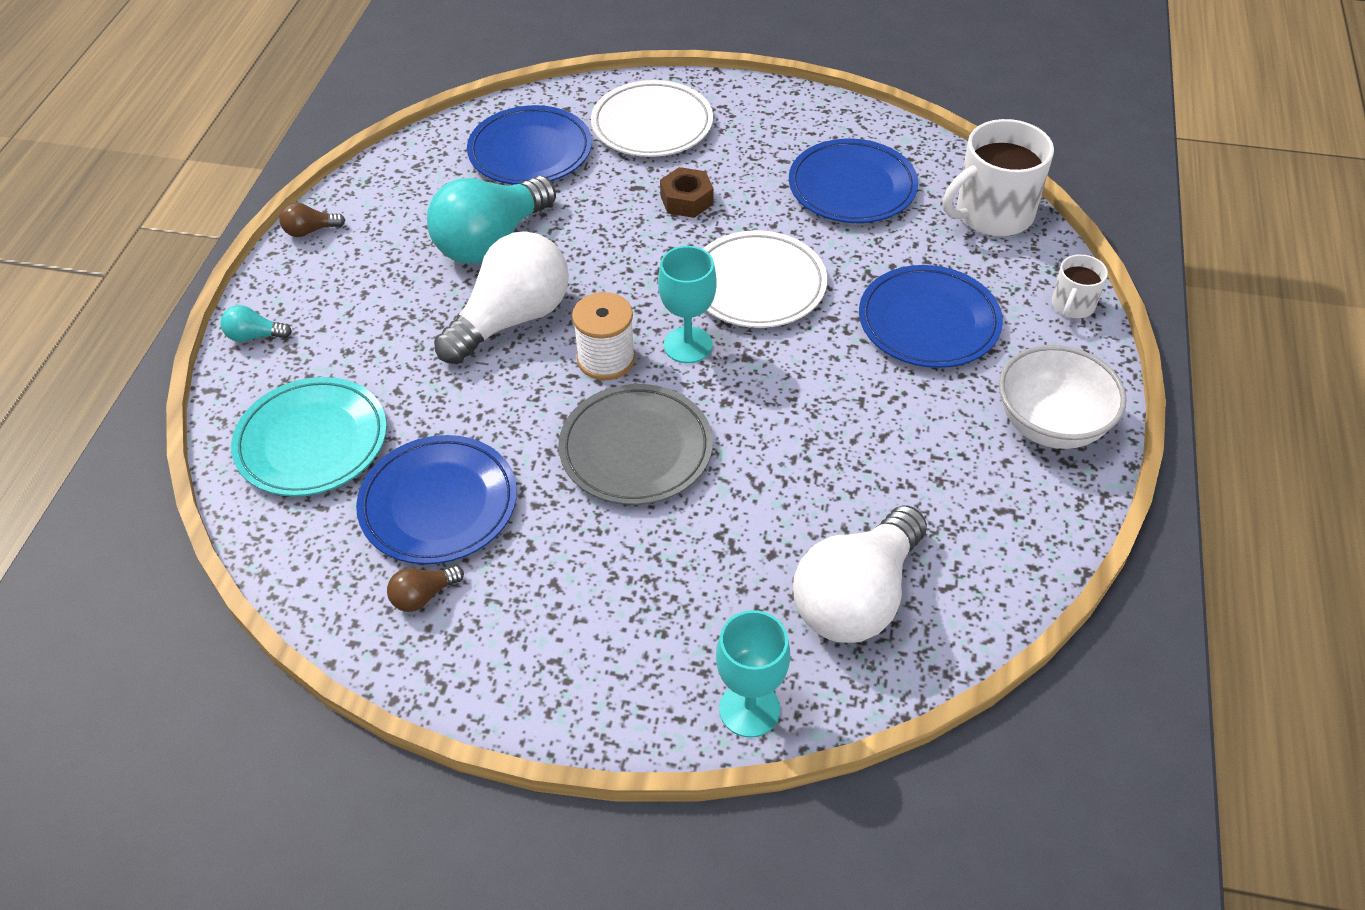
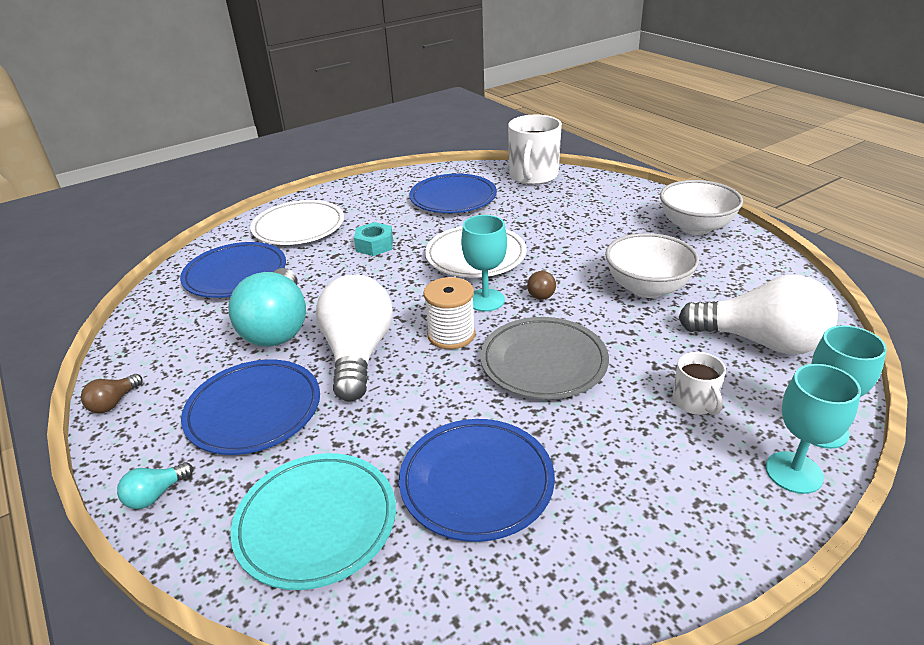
camera: 45 degrees left, 15 degrees down
(423, 596) = (560, 544): brown light bulb -> brown light bulb (542, 293)
(662, 713) = (794, 472): none -> turquoise goblet
(686, 200) = (374, 245): brown nut -> turquoise nut
(857, 453) = (647, 288): none -> white bowl
(857, 597) = (760, 341): white light bulb -> white light bulb turned 60 degrees counterclockwise
(928, 322) = (580, 224): blue plate -> blue plate (254, 411)
(1072, 305) = (623, 186): white mug -> white mug (695, 402)

